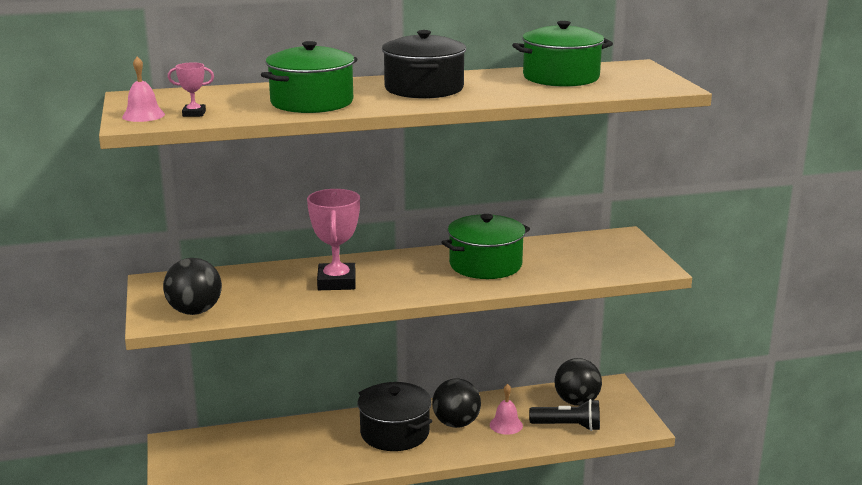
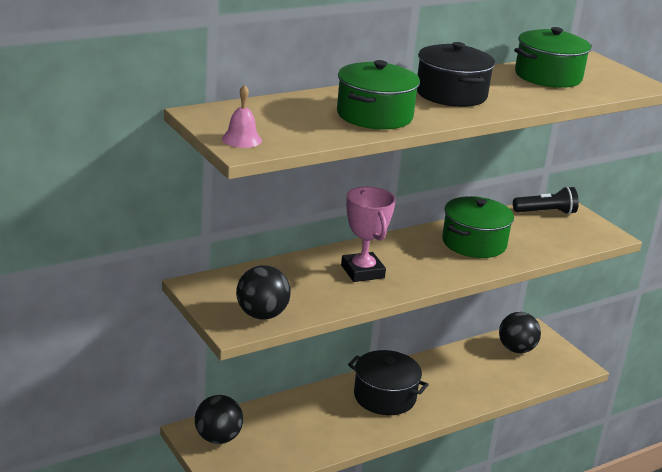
camera: 20 degrees left, 5 degrees up
(194, 114) = (286, 135): pink trophy -> none
(456, 423) = (431, 381): black ball -> black ball (218, 438)
(506, 425) = (472, 378): pink bell -> none
(568, 426) = (522, 373): black flashlight -> black flashlight (546, 212)

